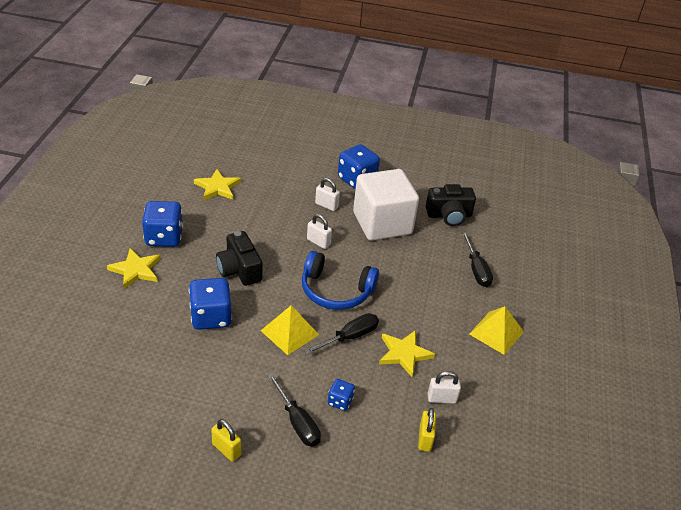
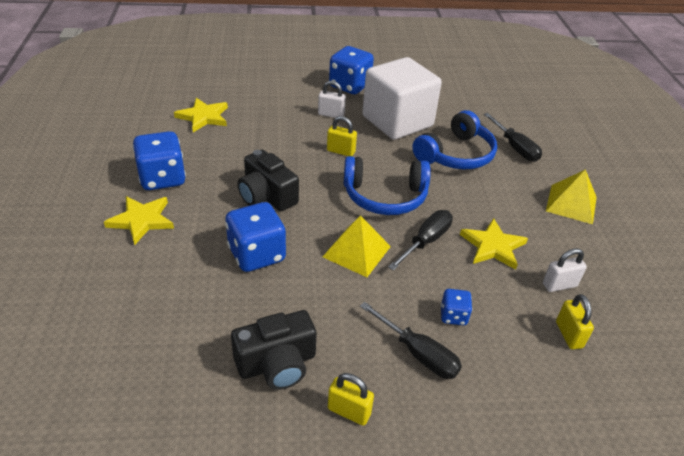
camera: 15 degrees left, 0 degrees up
(318, 242) = (341, 151): white padlock -> yellow padlock
(418, 265) = (456, 155): none -> blue headphones
(449, 215) = (458, 103): black camera -> black camera (277, 364)

